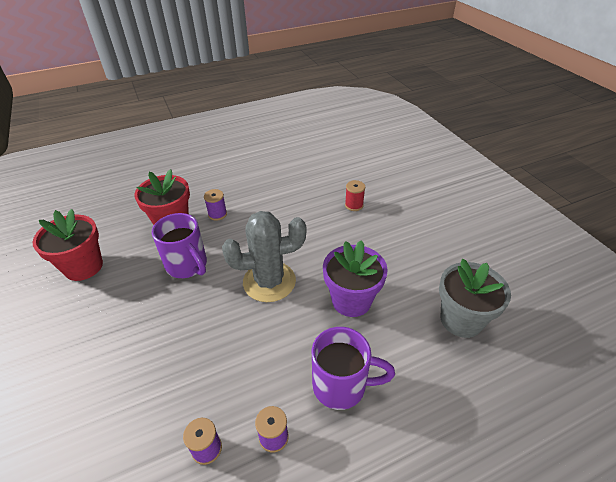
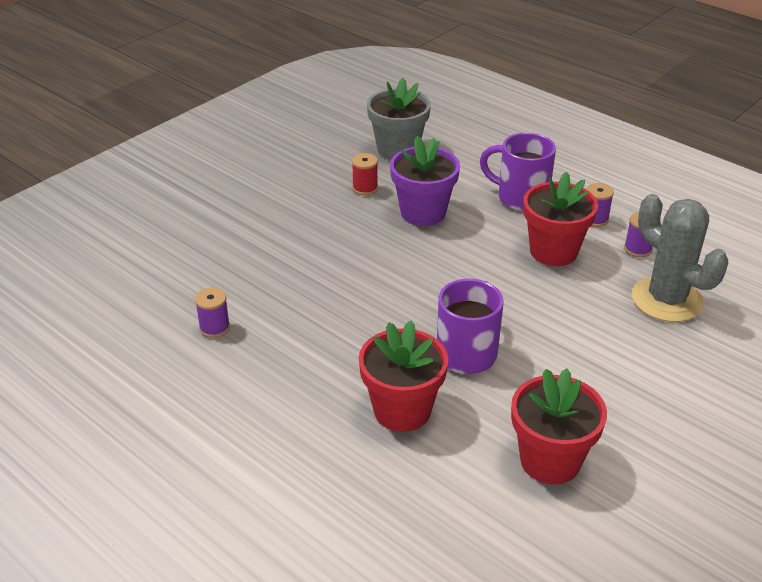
camera: 115 degrees left, 5 degrees down
(217, 214) = (352, 369): purple spool -> purple spool (214, 328)
(249, 369) = (553, 251): none -> red flower pot
(269, 281) = (440, 275): grey cactus -> grey cactus (667, 300)
(341, 385) = (520, 198): purple mug -> purple mug turned 45 degrees counterclockwise
(354, 205) = (257, 246): red spool -> red spool (365, 188)

